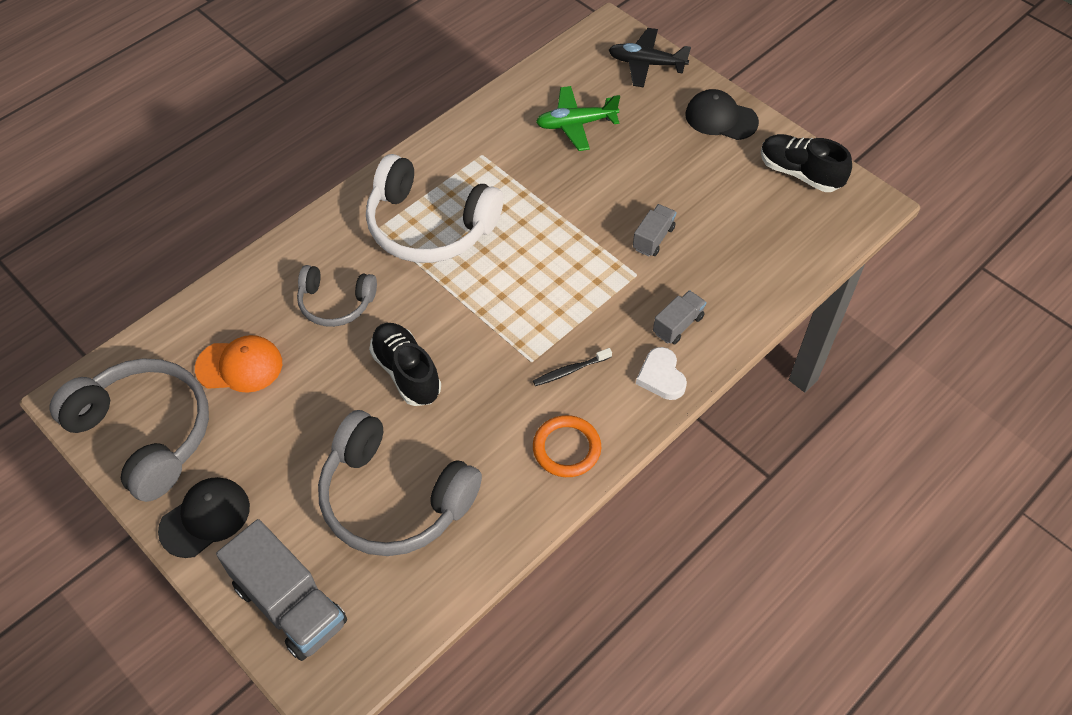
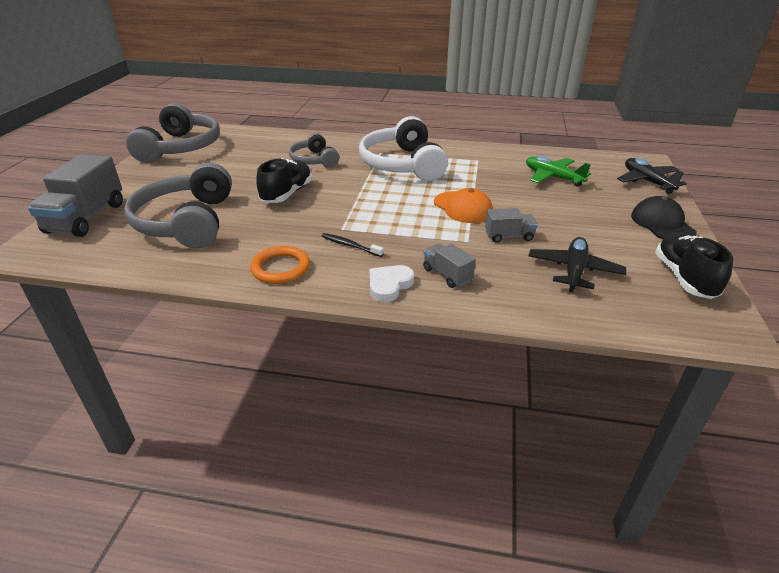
camera: 55 degrees right, 20 degrees down
(205, 518) = (135, 177): black cap -> none
(239, 366) = (244, 153): orange cap -> orange cap (463, 207)
(678, 325) = (447, 275): grey truck -> grey truck turned 135 degrees counterclockwise
(738, 233) = (574, 270): none -> black plane

